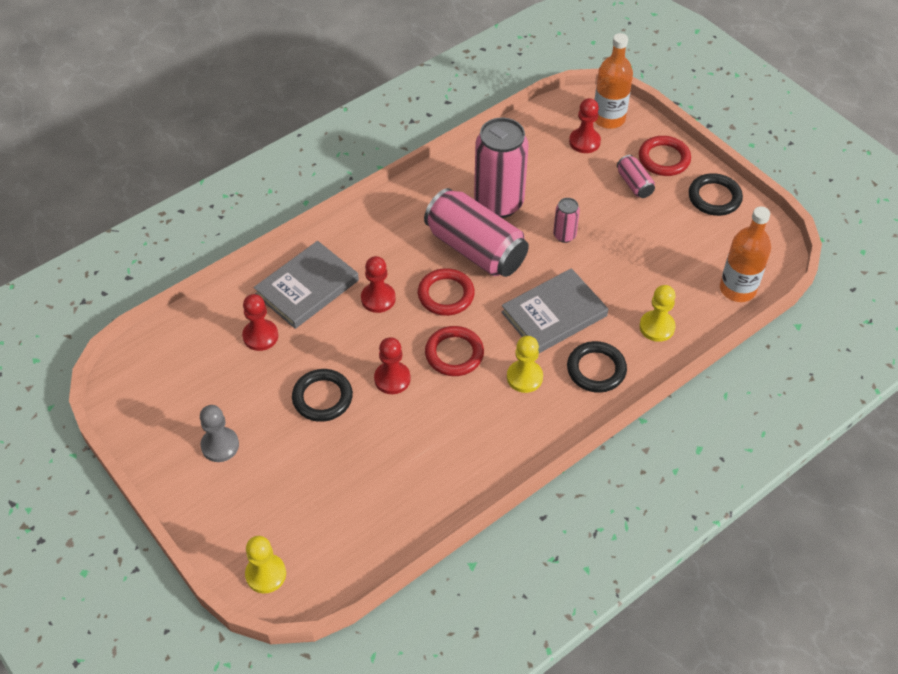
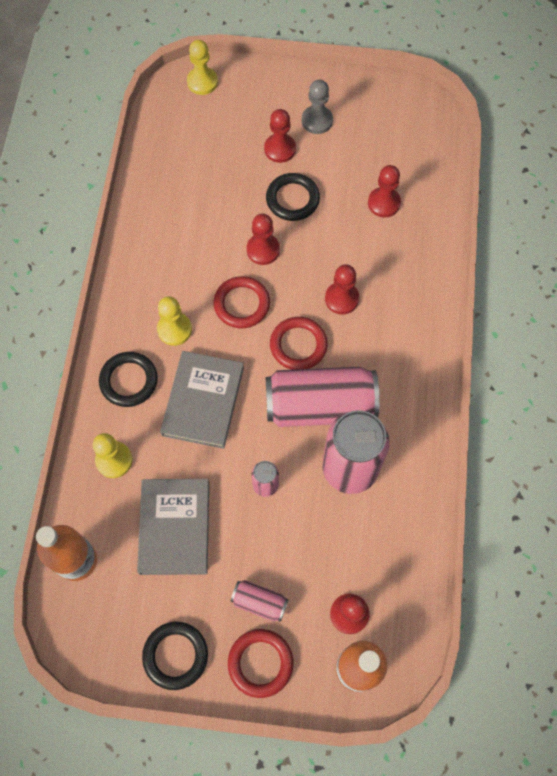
camera: 135 degrees right, 15 degrees up
(280, 448) = (280, 149): none -> red pawn
(307, 287) = (399, 263): grey book -> grey book (174, 527)

